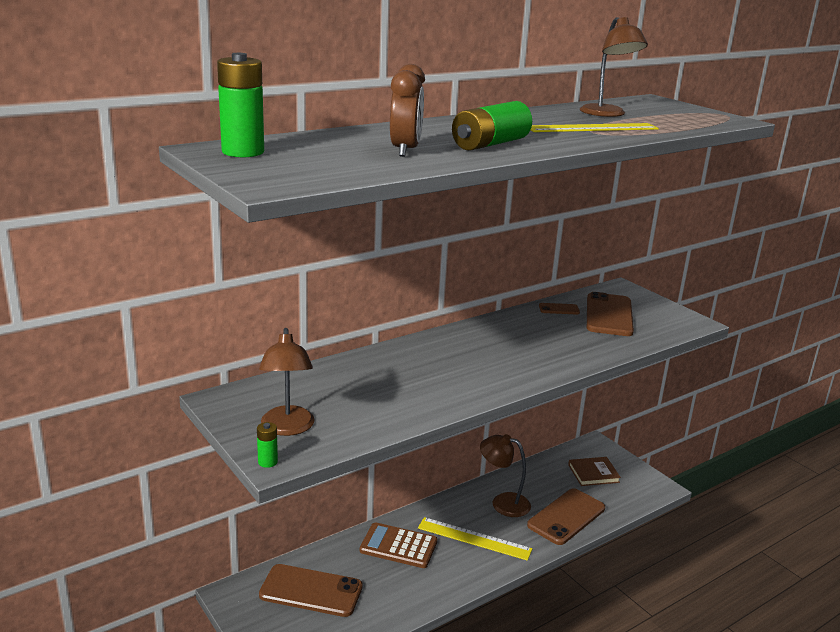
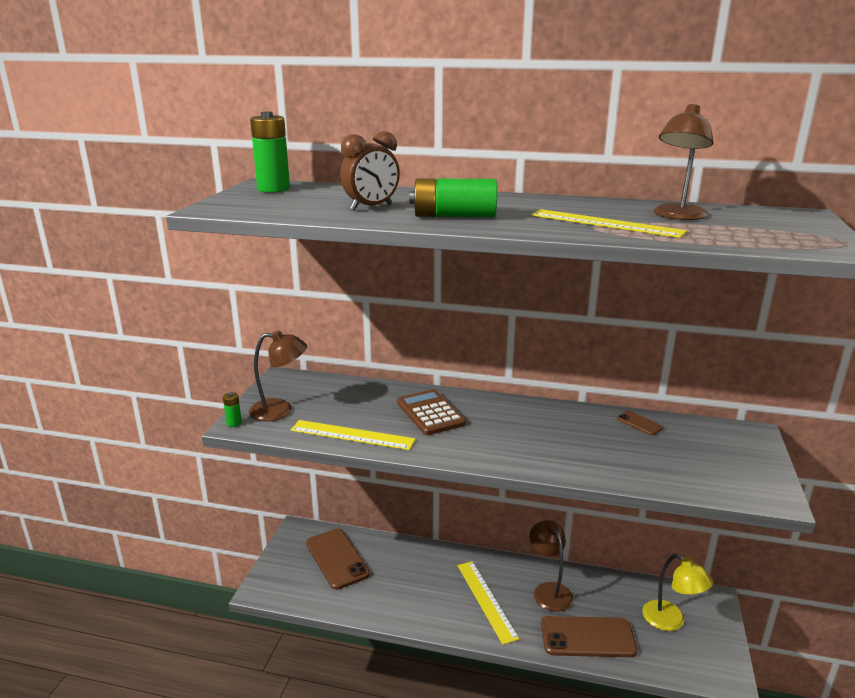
camera: 50 degrees right, 0 degrees up
(287, 428) = (280, 410): brown lamp -> brown lamp turned 135 degrees counterclockwise
(395, 414) = (352, 435): none -> yellow ruler
(398, 546) = (427, 569): brown calculator -> brown calculator (430, 413)
(593, 473) = (671, 621): brown book -> yellow lamp
(609, 315) = (682, 449): brown phone -> none

